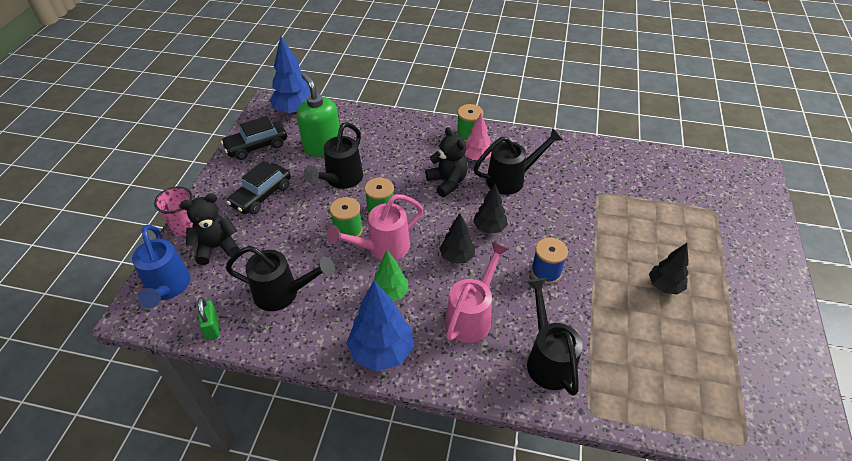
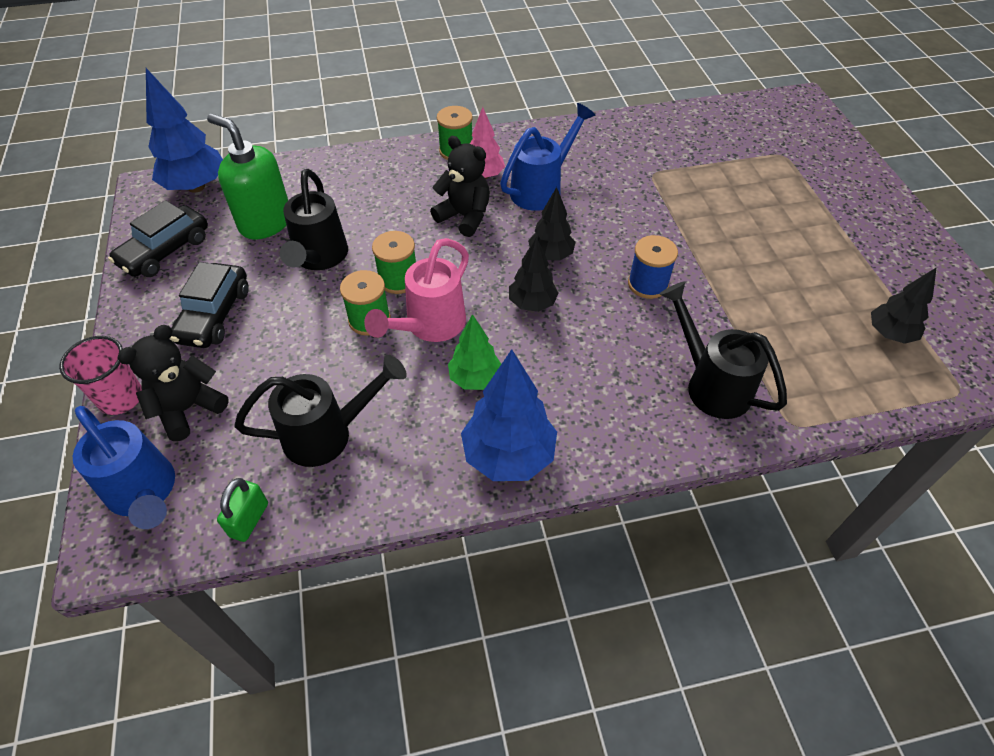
camera: 25 degrees left, 5 degrees up
(212, 327) = (249, 520): green padlock -> green padlock turned 60 degrees clockwise
(472, 315) = (594, 367): pink watering can -> none
(512, 179) = (542, 189): black watering can -> blue watering can
(664, 286) = (783, 254): black tree -> black tree (889, 334)

